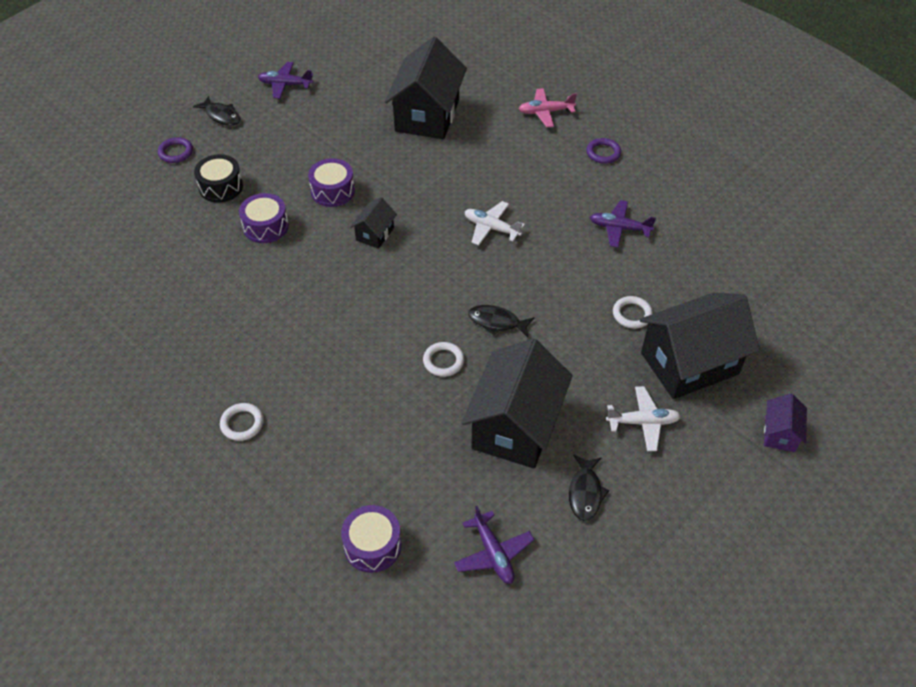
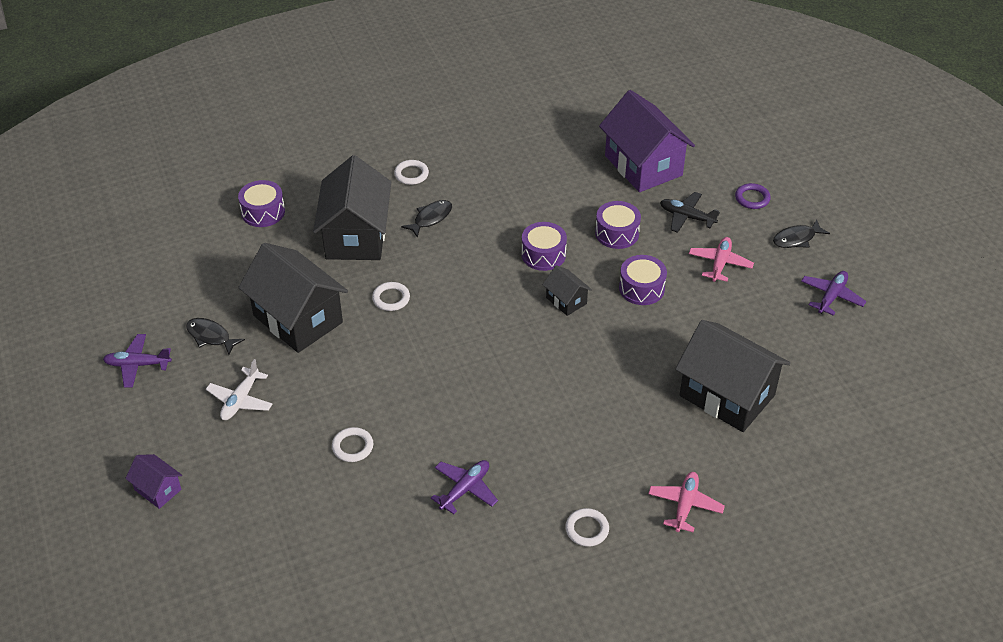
camera: 115 degrees right, 5 degrees down
(153, 236) = (643, 165): none -> purple house
(221, 187) = (687, 217): black drum -> black plane
(276, 152) = (720, 264): none -> pink plane
(321, 268) = (543, 254): none -> purple drum
(491, 228) = (525, 386): white plane -> none
(493, 553) = (207, 268): purple plane -> purple plane (138, 365)
(497, 322) = (409, 347): black fish -> black fish (430, 218)
(603, 153) = (587, 529): purple ring -> white ring
(689, 363) = (271, 462): black house -> black house (356, 236)

